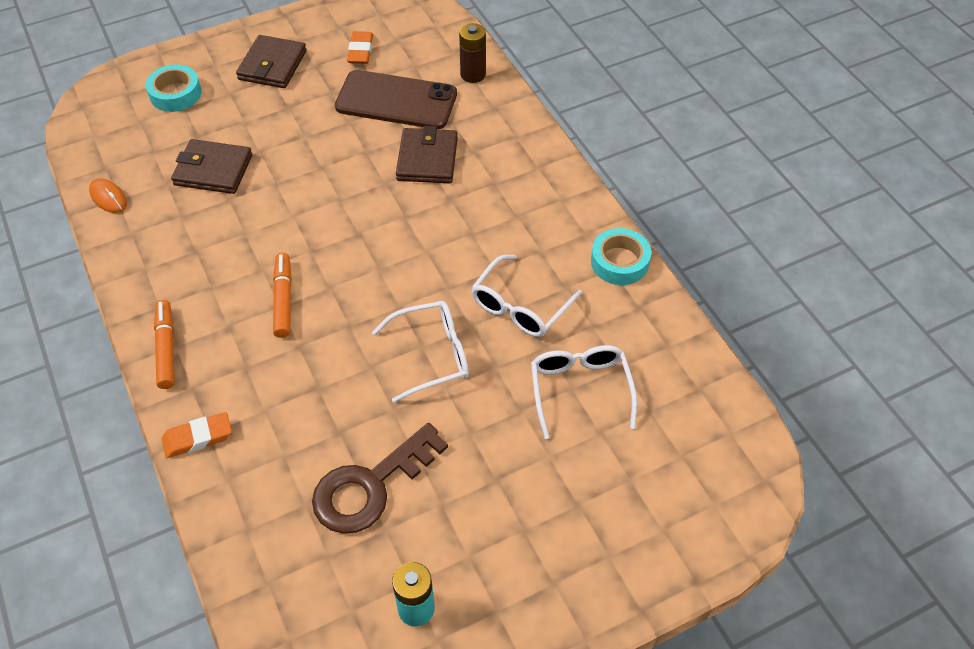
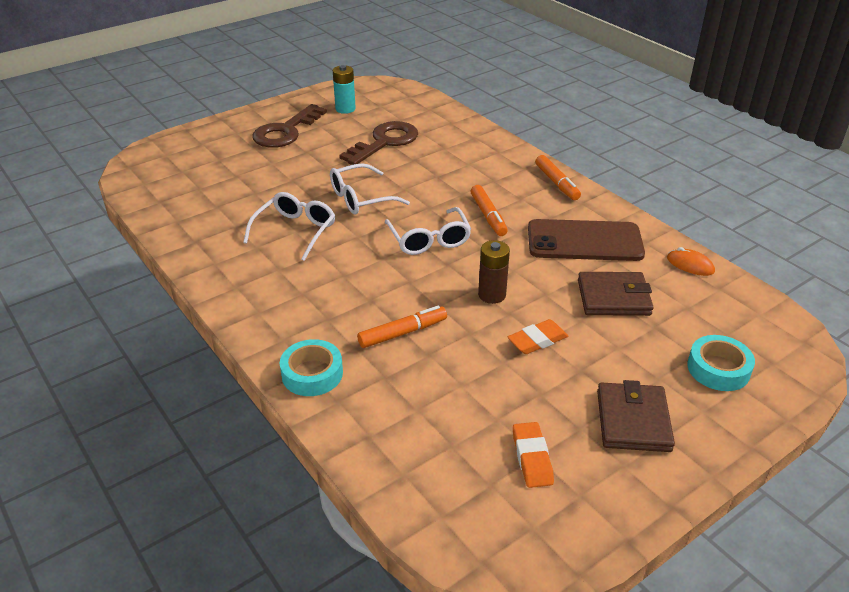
camera: 170 degrees right, 15 degrees down
(198, 438) = (503, 149): orange eraser -> orange eraser (537, 340)
(396, 100) = (458, 394): brown phone -> brown phone (584, 241)
(427, 159) = (403, 333): brown wallet -> orange marker
(473, 74) = (372, 442): brown battery -> brown battery (492, 295)
(526, 545) = (286, 131): none -> brown key
(580, 389) = (249, 193): white glasses -> white glasses (429, 240)
(619, 262) = (207, 268): turquoise tape -> turquoise tape (312, 374)

